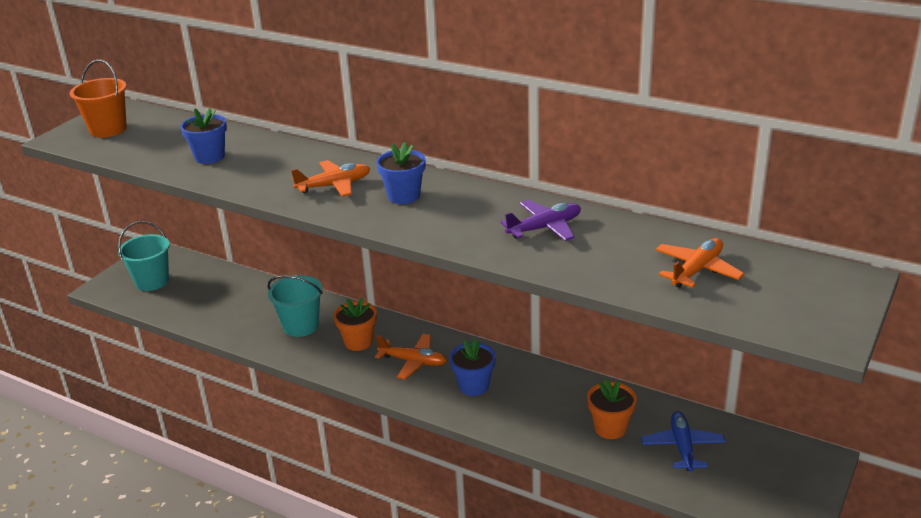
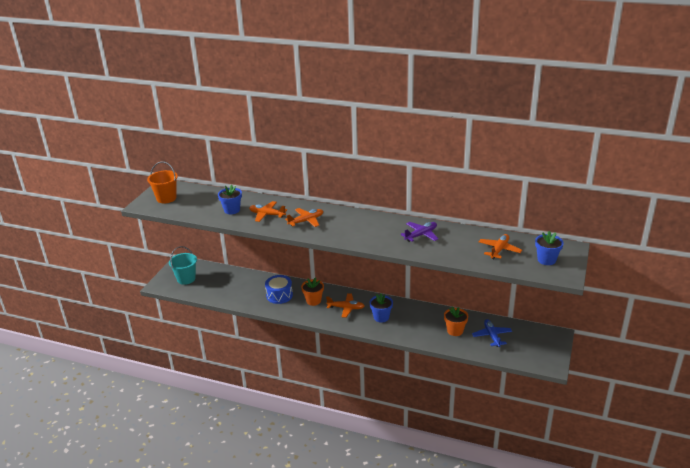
camera: 10 degrees left, 0 degrees up
(268, 169) = (267, 215): none -> orange plane
(301, 326) = (279, 295): turquoise bucket -> blue drum
(403, 196) = (344, 224): blue flower pot -> blue flower pot (546, 260)

